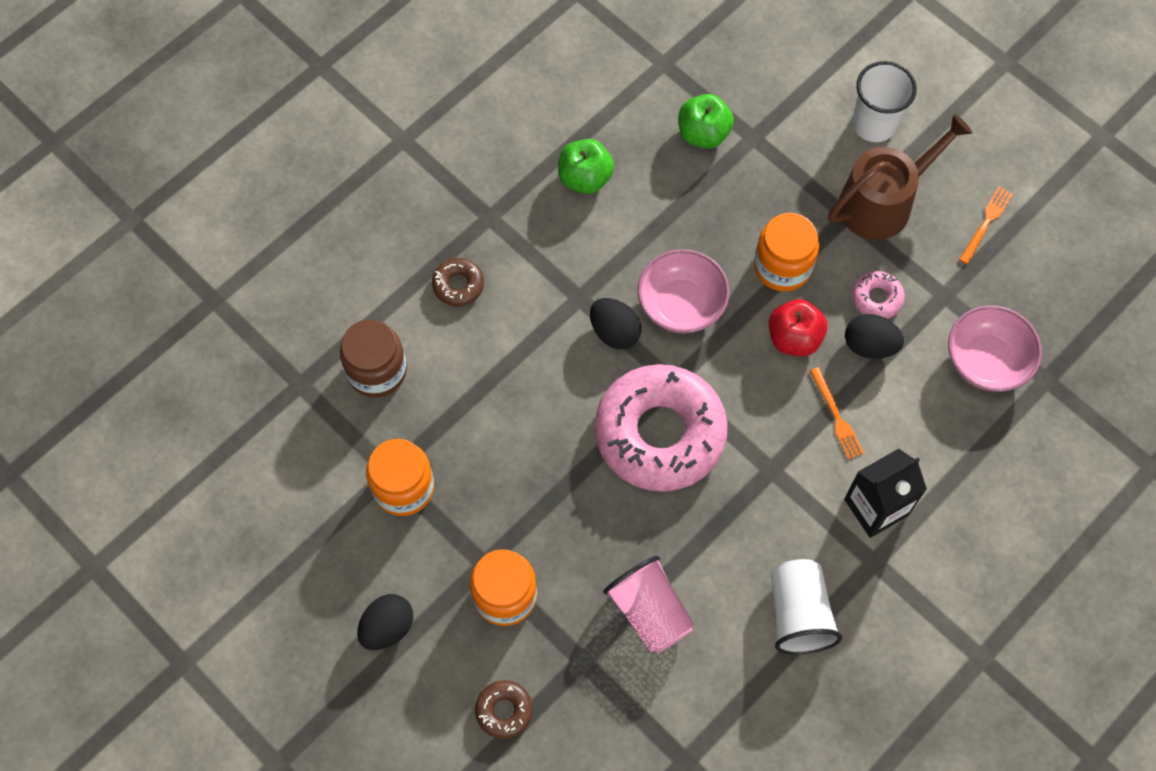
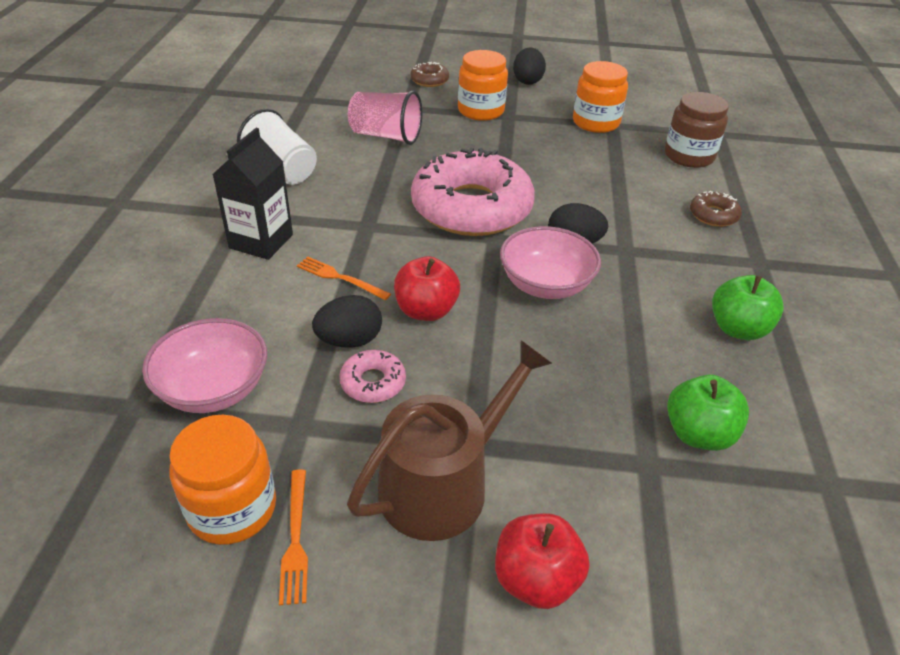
camera: 140 degrees right, 25 degrees down
(782, 266) = (490, 358): orange jar -> orange jar (232, 508)
(874, 124) = (536, 579): white cup -> red apple
(883, 202) = (443, 484): brown watering can -> brown watering can turned 150 degrees counterclockwise

